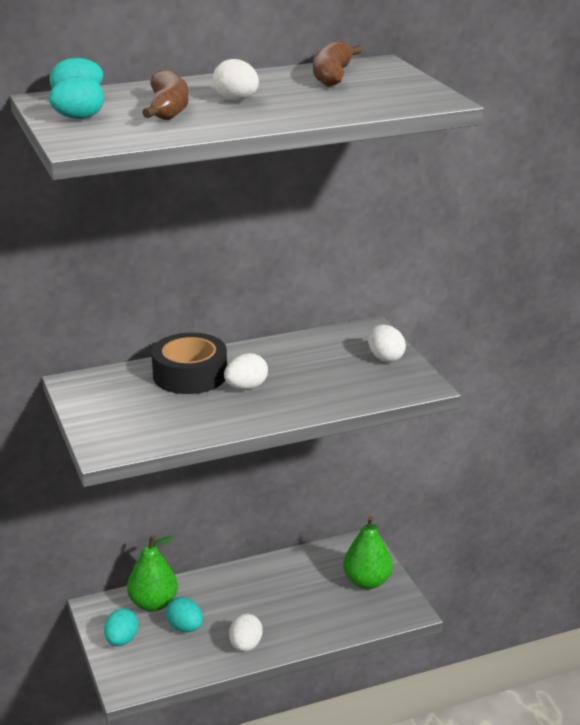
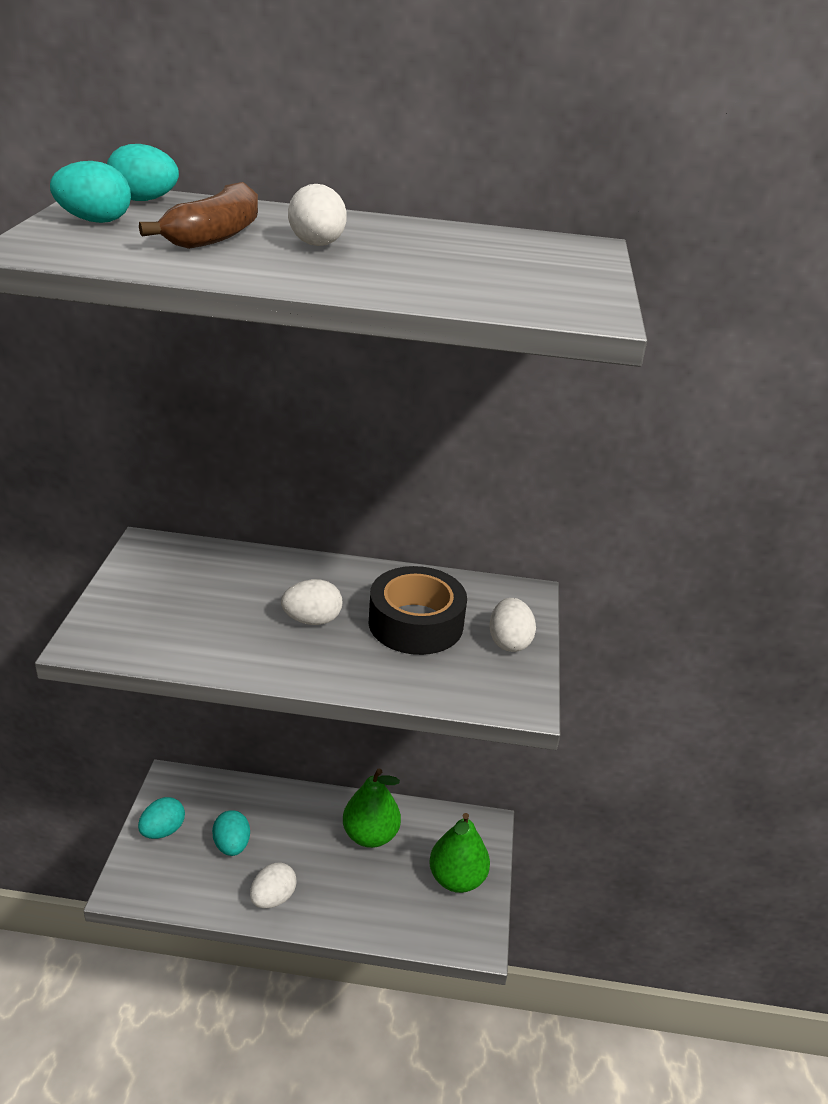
camera: 25 degrees right, 5 degrees up
(153, 603) = (225, 801): green pear -> green pear (370, 835)
(190, 375) = (269, 580): black tape -> black tape (416, 623)
(332, 76) = (493, 246): brown banana -> none

